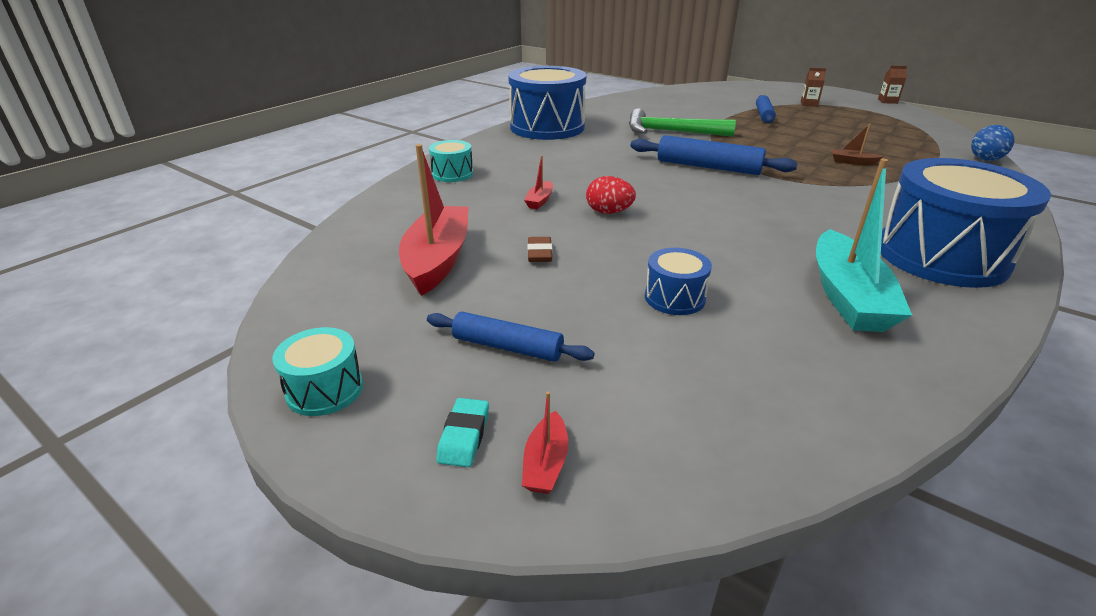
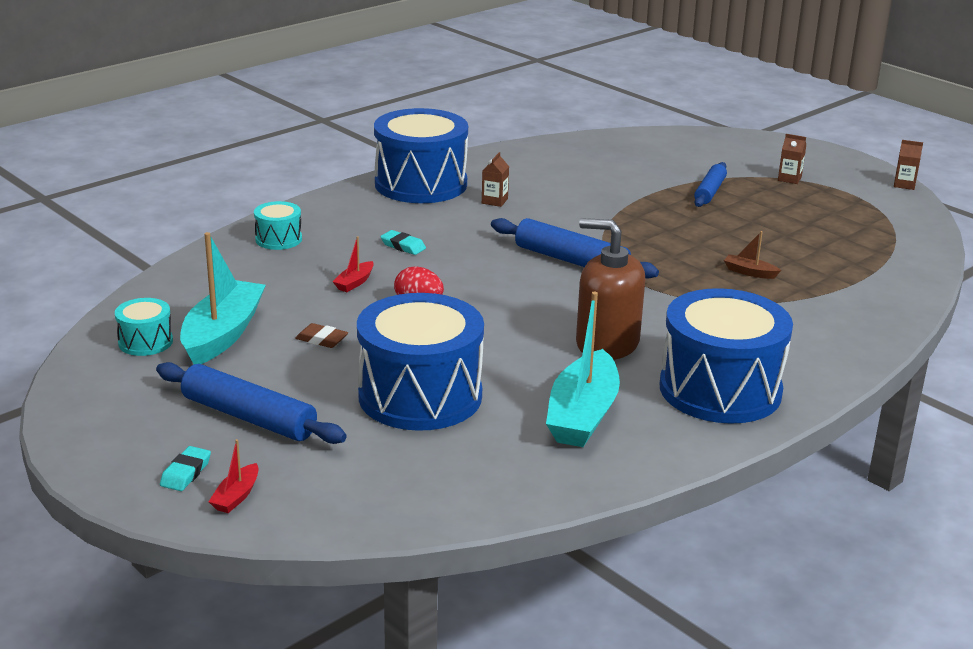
camera: 10 degrees right, 5 degrees down
(325, 389) = (93, 429): turquoise drum -> turquoise drum (145, 342)
(438, 259) = (223, 334): red boat -> turquoise boat
(507, 347) = (249, 417): blue rolling pin -> blue rolling pin, size x1.54
(539, 253) = (321, 340): brown eraser -> brown eraser turned 75 degrees counterclockwise
(563, 169) = (403, 246): none -> turquoise eraser
(612, 133) = (494, 201): none -> brown carton
(671, 132) = (567, 206): green hammer -> none
(674, 298) = (420, 396): blue drum -> blue drum, size x2.19
(801, 227) = (607, 344): none -> brown soap dispenser
(985, 159) = (919, 286): blue ball -> none

